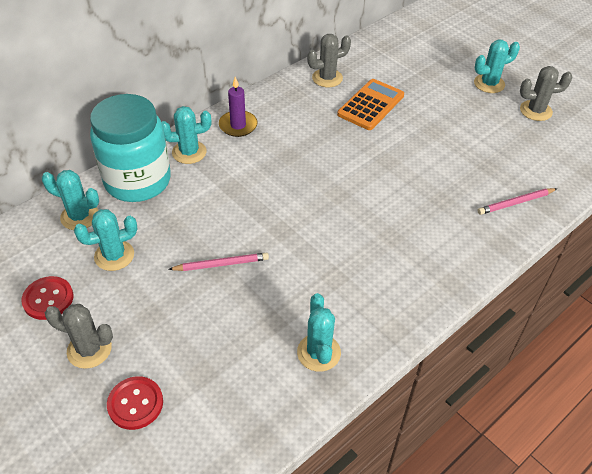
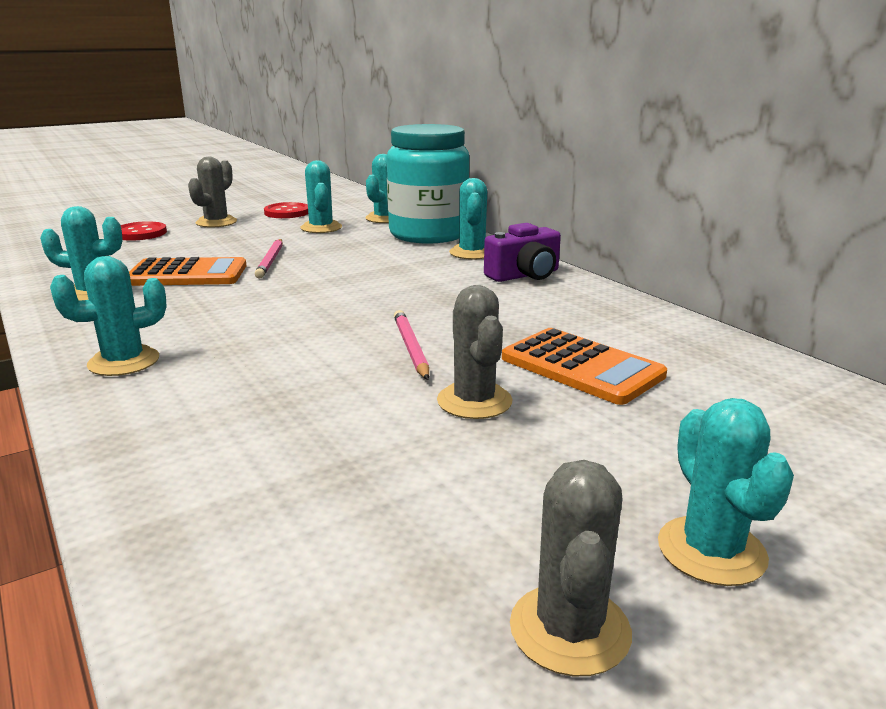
camera: 100 degrees right, 25 degrees down
(238, 125) = (524, 275): purple candle -> purple camera
(264, 308) = (187, 274): none -> orange calculator
(327, 78) = (666, 337): grey cactus -> grey cactus (474, 401)
(424, 277) = (124, 362): none -> turquoise cactus
(515, 203) = (201, 486): pink pencil -> pink pencil (410, 348)

